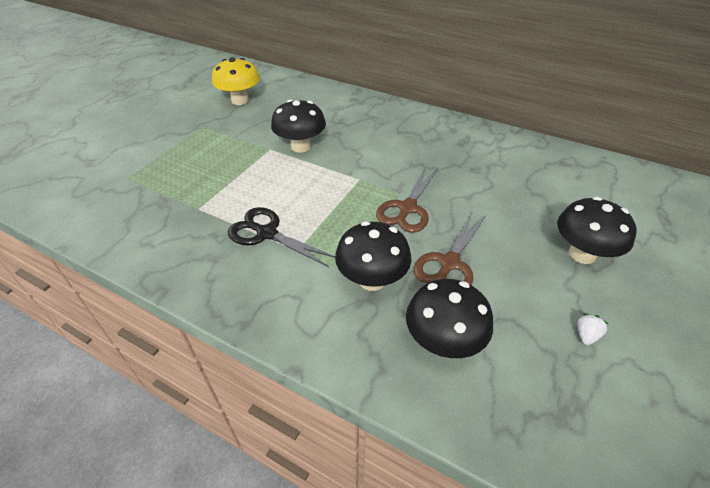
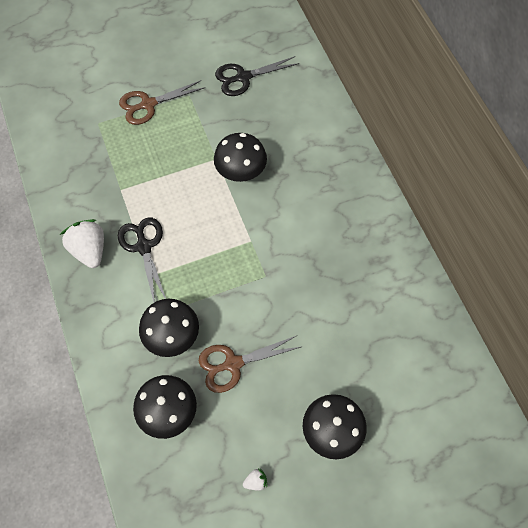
camera: 40 degrees right, 20 degrees up
(210, 267) = (89, 250): none -> white strawberry
(240, 100) = (243, 77): yellow mushroom -> black scissors
(407, 208) = (256, 296): brown scissors -> brown scissors (148, 104)

